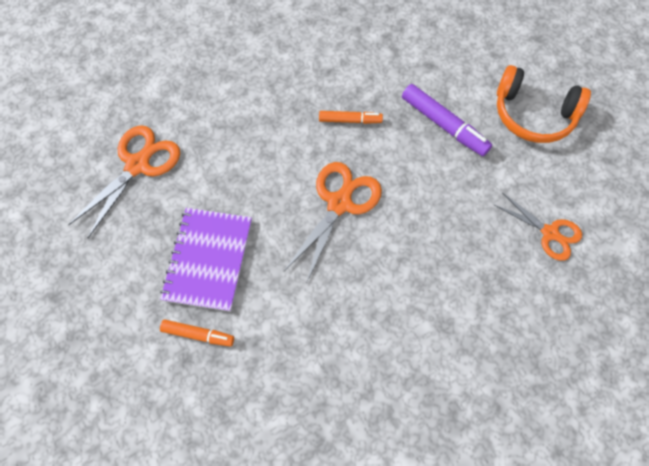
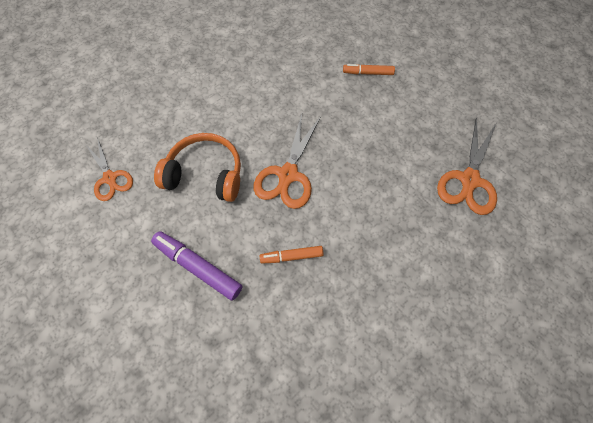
camera: 170 degrees right, 0 degrees up
(208, 259) = (379, 118): purple notebook -> none
(533, 114) = (105, 295): orange headphones -> orange headphones (205, 174)
(549, 233) = (110, 178): orange scissors -> orange scissors turned 150 degrees counterclockwise

